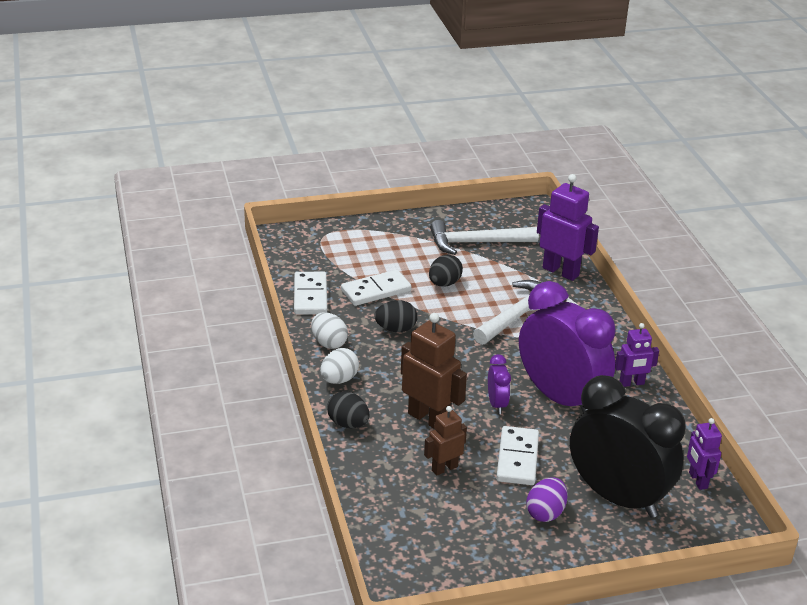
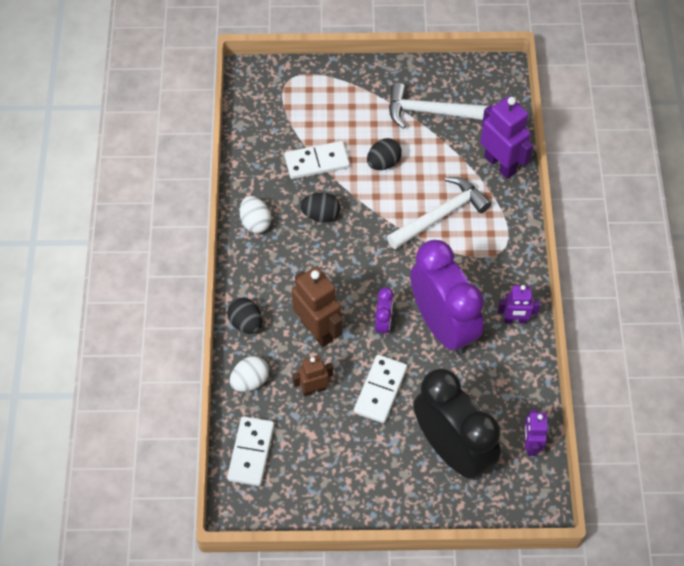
camera: 15 degrees right, 25 degrees up
(310, 296) = (255, 159): white domino -> white domino (251, 452)
(339, 380) = (252, 269): white egg -> white egg (250, 381)
(545, 513) = (384, 455): purple egg -> none

